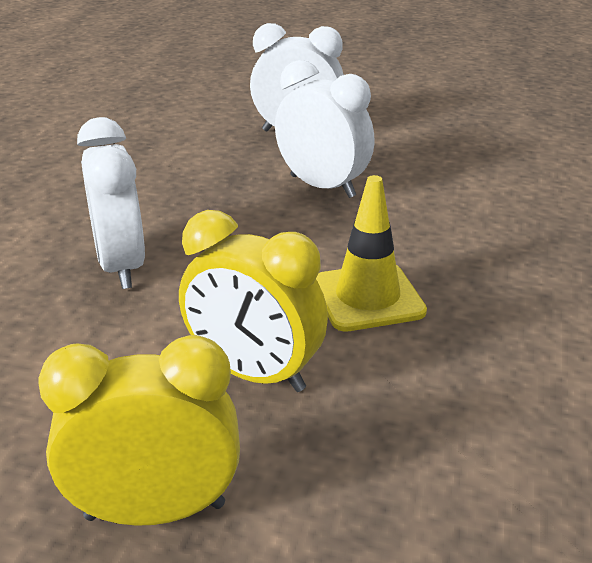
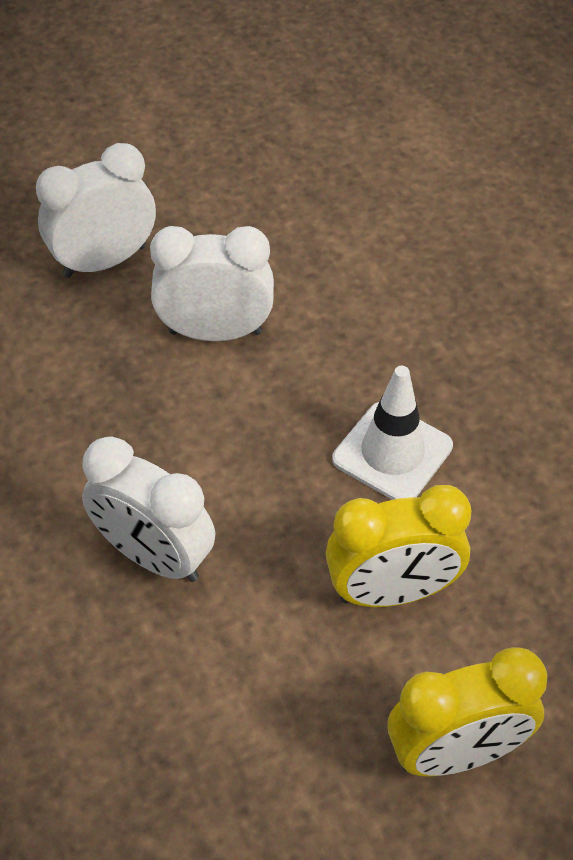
camera: 40 degrees left, 20 degrees up
(155, 511) = (456, 753): yellow clock -> yellow clock turned 150 degrees counterclockwise
(367, 297) = (392, 453): yellow traffic cone -> white traffic cone

